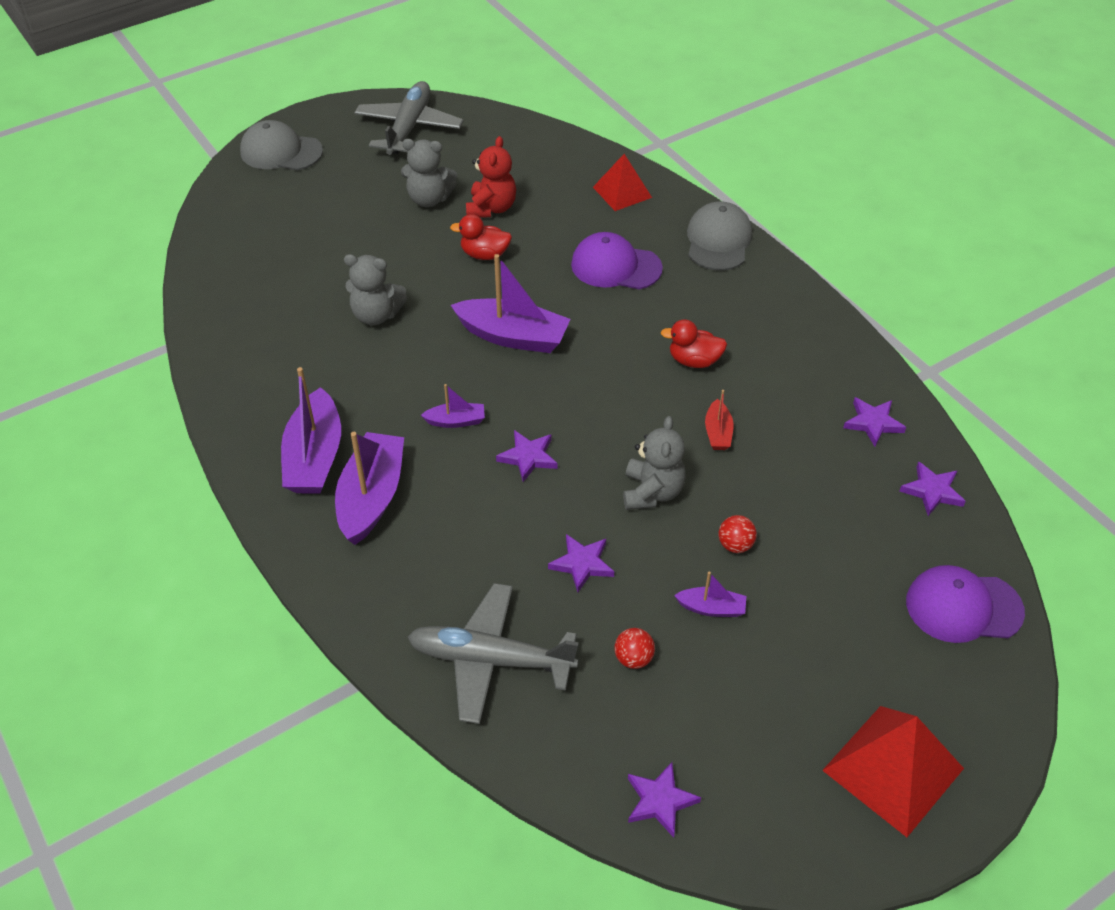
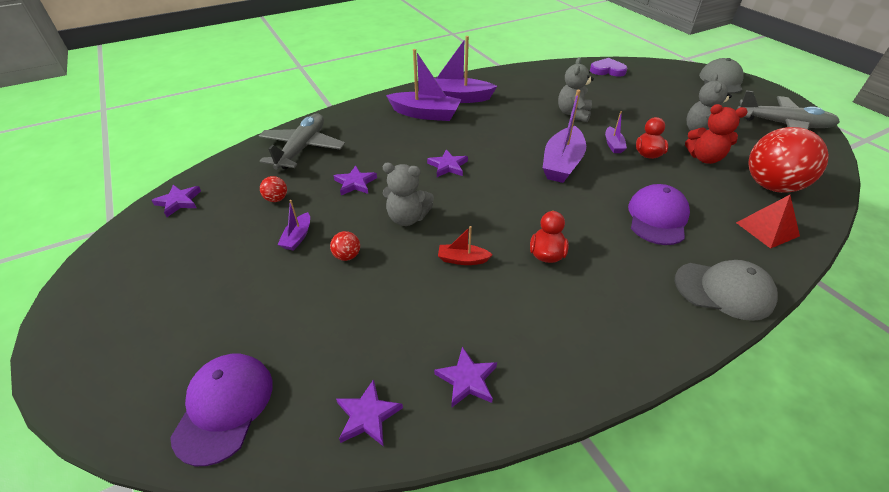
camera: 95 degrees right, 5 degrees down
(227, 262) = (607, 70): none -> purple heart
(456, 421) = (481, 140): purple boat -> purple boat (613, 145)
(544, 170) = (771, 186): none -> red ball
(893, 769) = (117, 316): red pyramid -> none

